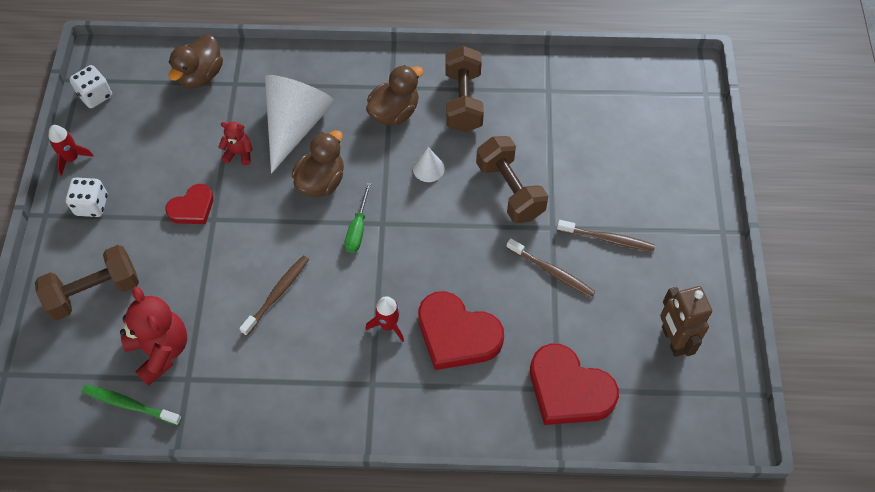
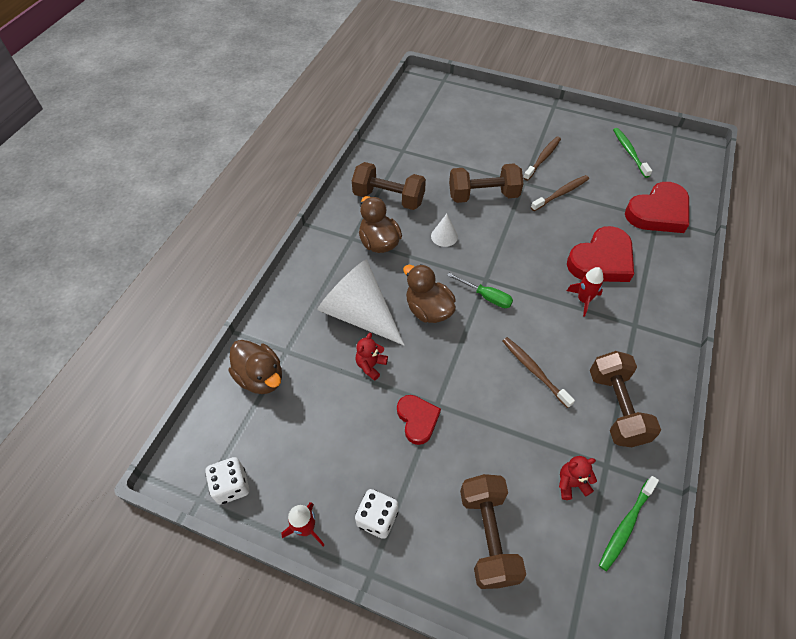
camera: 70 degrees left, 5 degrees down
(160, 351) = (571, 483): red teddy bear -> red teddy bear, size x0.52
(256, 379) = (616, 407): none -> brown dumbbell
(673, 340) = (629, 152): brown robot -> green toothbrush

